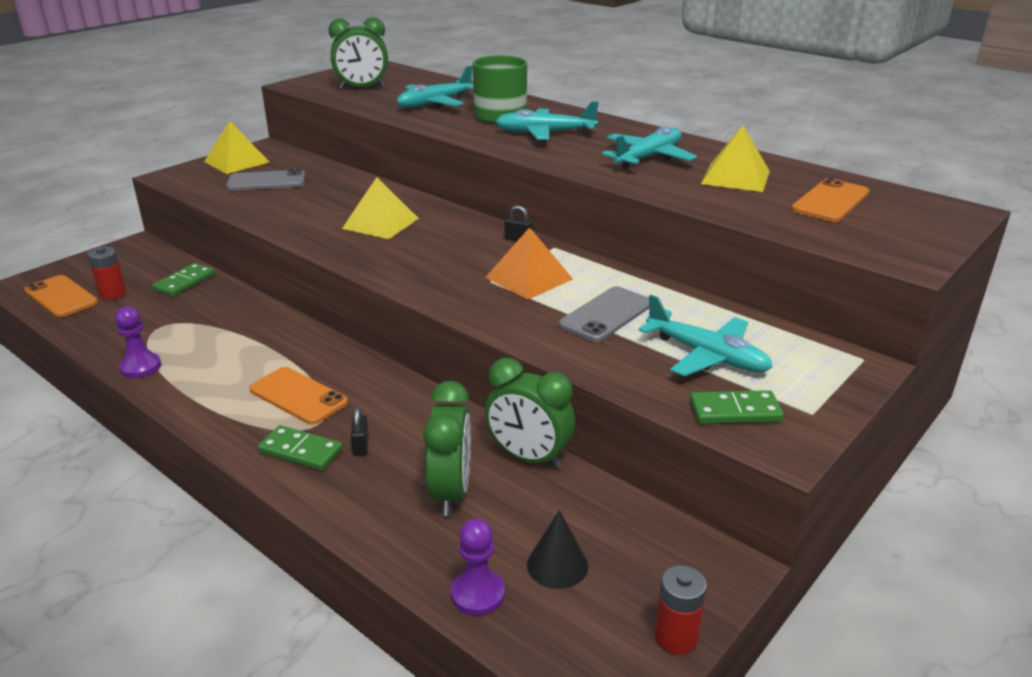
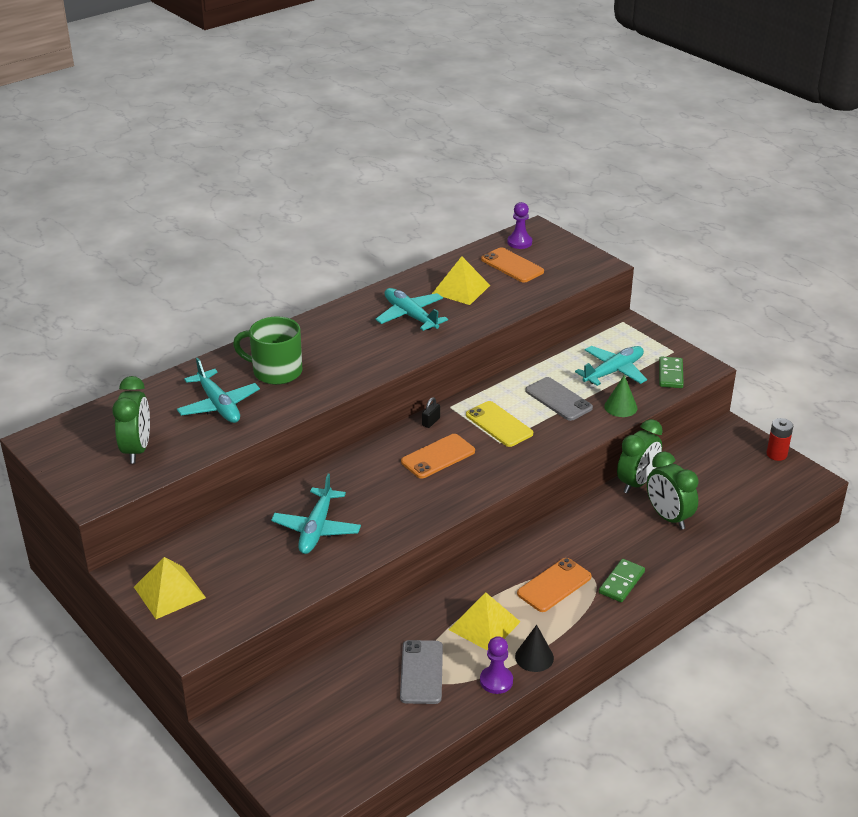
camera: 80 degrees left, 5 degrees up
(61, 297) = (345, 763): orange phone -> orange phone (438, 456)
(113, 294) = (350, 722): red battery -> none
(184, 282) = (340, 670): green domino -> none
(266, 181) = (242, 566): grey phone -> grey phone (421, 672)
(361, 446) = (618, 554): black padlock -> none
(380, 223) = (376, 492): yellow pyramid -> yellow pyramid (484, 625)
(451, 492) = (668, 517): green clock -> green clock turned 135 degrees counterclockwise
(478, 594) = (750, 514): purple pawn -> purple pawn (519, 242)
(529, 278) = (499, 424): orange pyramid -> yellow phone
(544, 133) = (335, 354): turquoise plane -> turquoise plane (316, 529)
(557, 565) = (729, 484): black cone -> black cone (534, 657)
(612, 365) = (620, 407): none -> green cone

